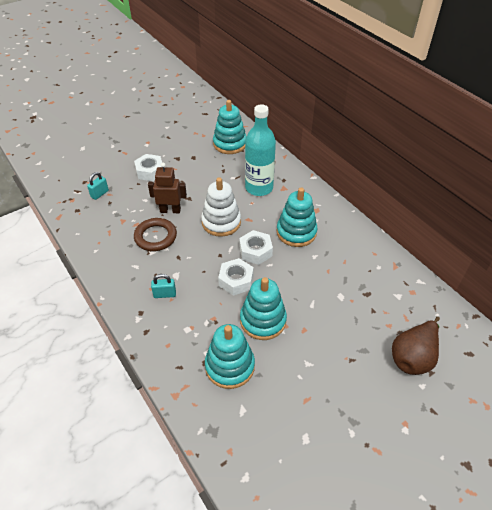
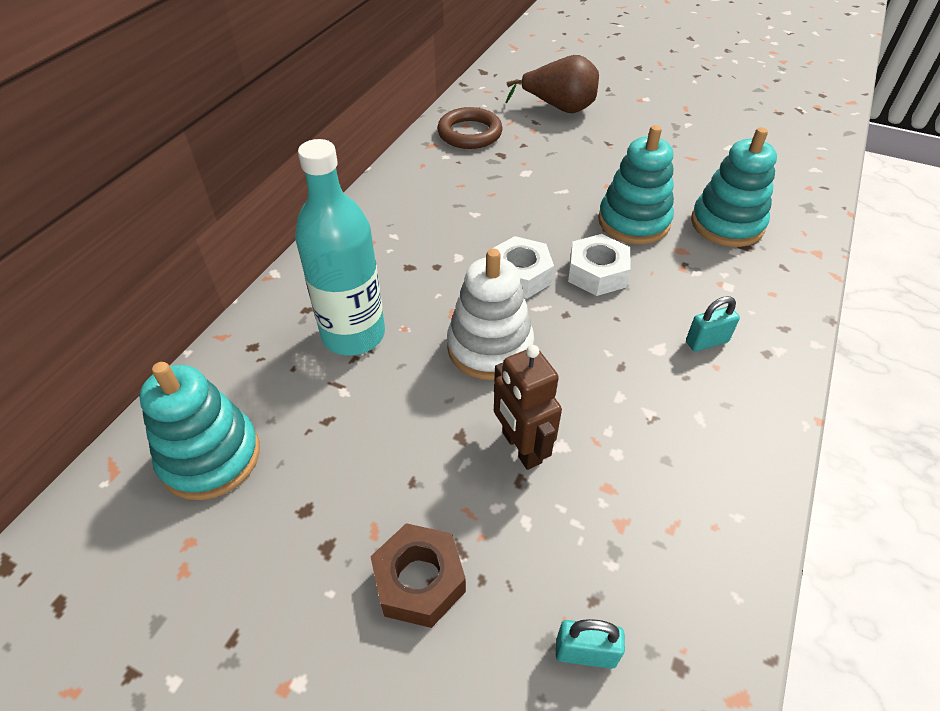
camera: 120 degrees left, 0 degrees up
(150, 171) = (419, 581): white nut -> brown nut
(155, 237) = (609, 429): brown ring -> brown ring (469, 133)
(165, 294) = (706, 342): turquoise padlock -> turquoise padlock turned 75 degrees counterclockwise
(296, 232) = (439, 246): turquoise stacking toy -> none

